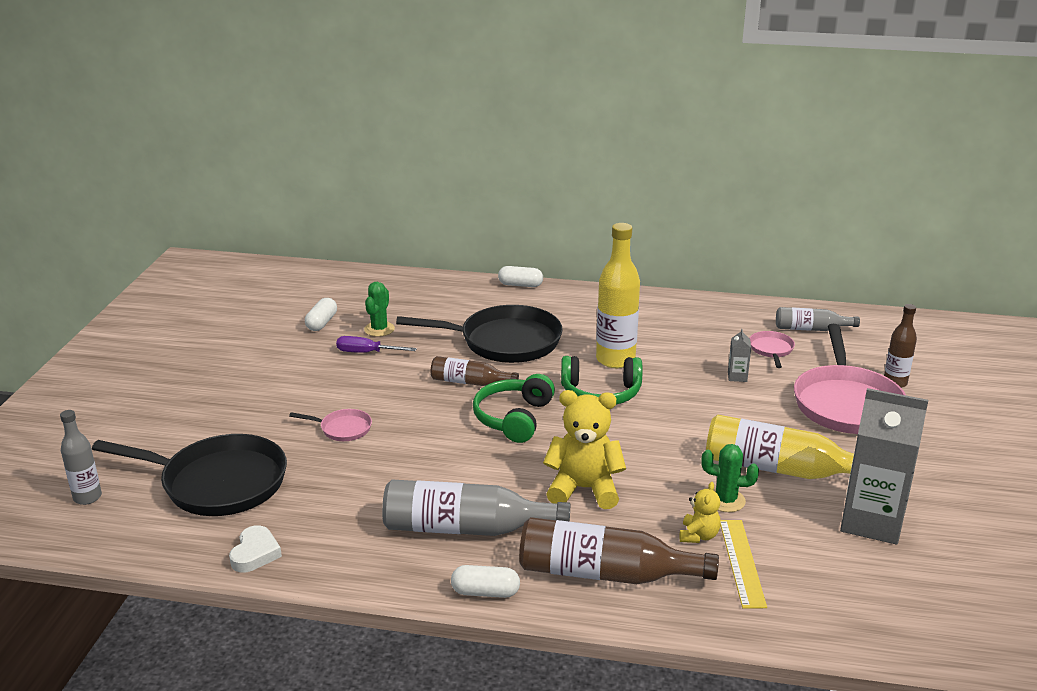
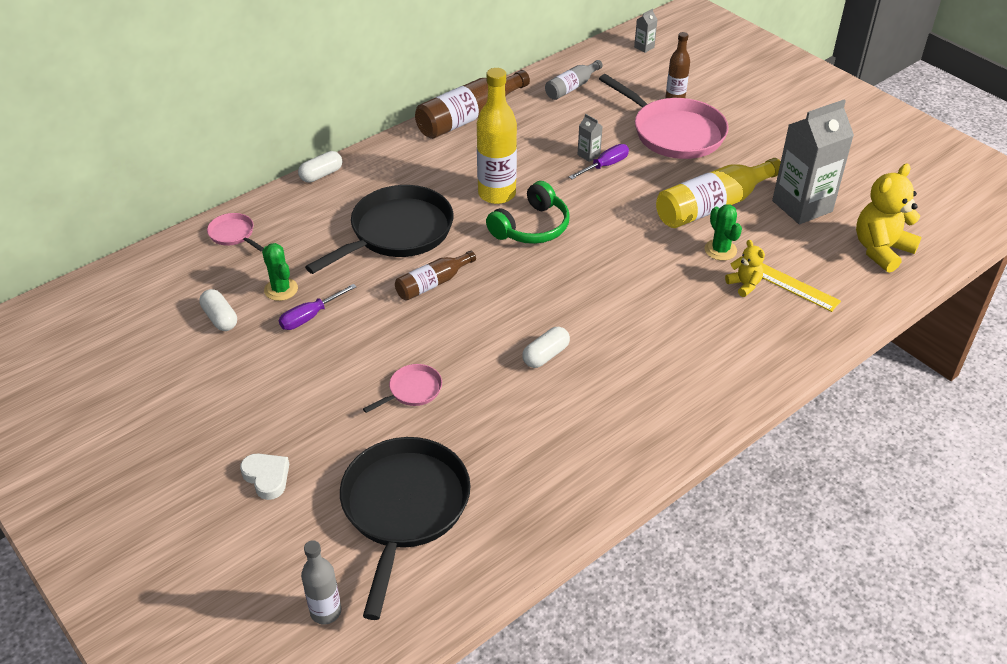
camera: 50 degrees left, 15 degrees up
(218, 483) = (404, 508): black pan -> black pan turned 45 degrees counterclockwise
(255, 553) = (533, 529): white heart -> white heart (267, 477)
(465, 528) = (623, 391): grey bottle -> none
(485, 592) = (706, 421): white capsule -> white capsule (545, 355)
(514, 418) = (512, 289): green headphones -> none
(584, 489) = (639, 305): yellow teddy bear -> yellow teddy bear (881, 250)
(605, 573) = (741, 351): brown bottle -> brown bottle (469, 117)
(725, 500) = (720, 250): green cactus -> green cactus turned 75 degrees counterclockwise
(737, 390) = (605, 165): none -> purple screwdriver
(771, 350) = (575, 120): pink pan -> pink pan (233, 234)
(937, 335) = (644, 47): none -> grey carton

